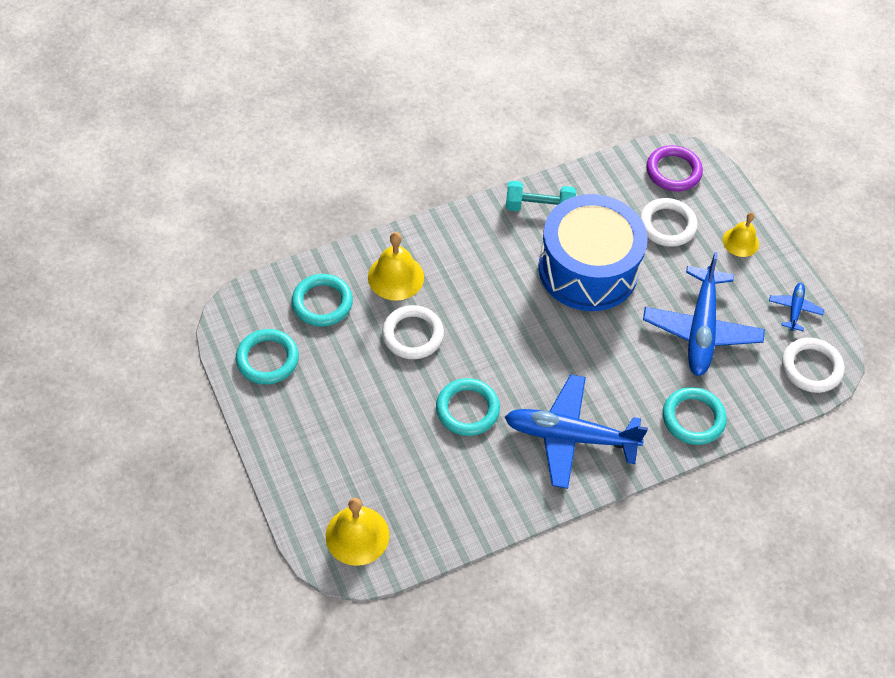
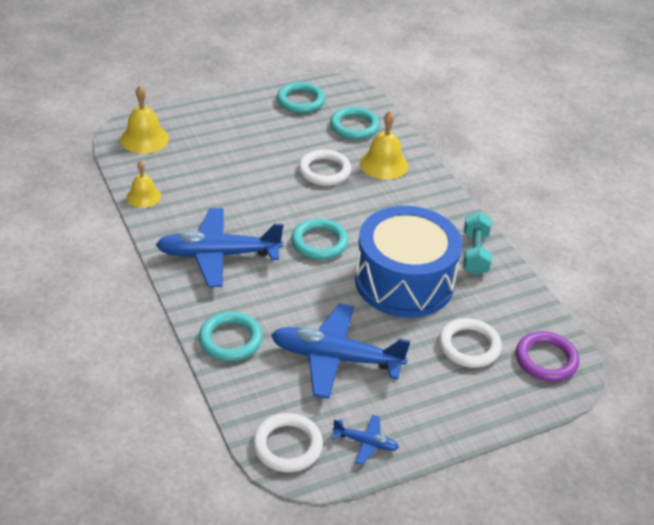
camera: 90 degrees right, 15 degrees down
(467, 409) = (250, 197): turquoise ring -> turquoise ring (319, 242)
(570, 436) = (218, 255): blue plane -> blue plane turned 105 degrees counterclockwise
(740, 242) = (455, 406): yellow bell -> yellow bell (143, 196)

